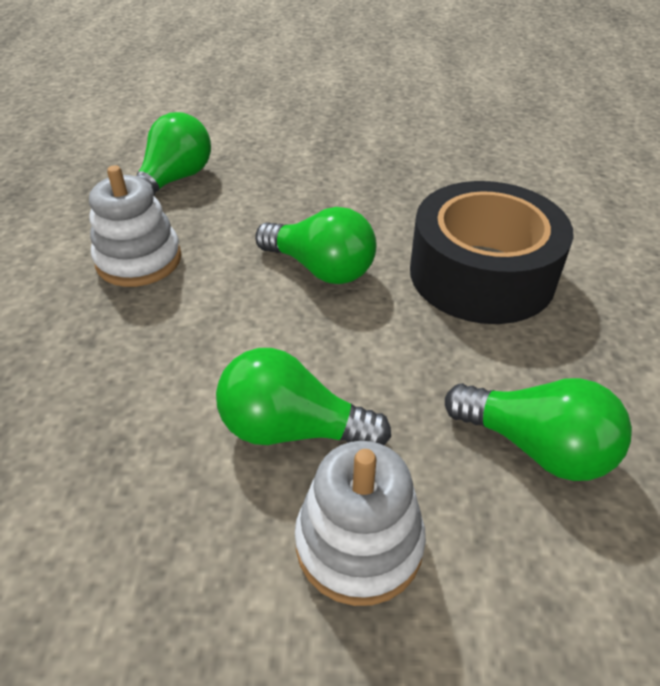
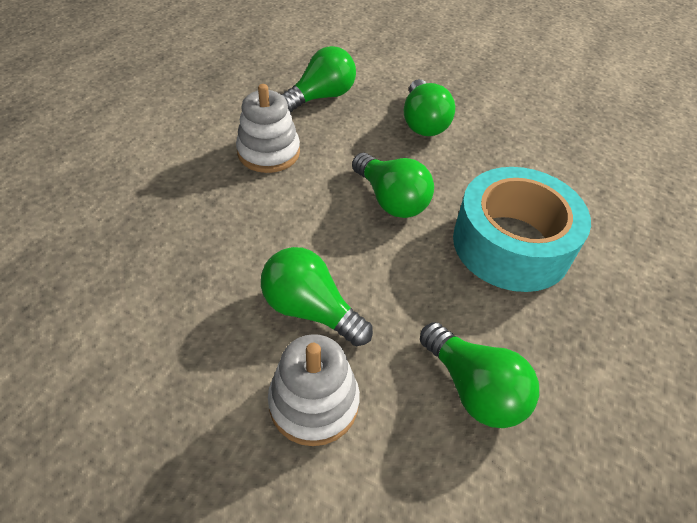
camera: 20 degrees right, 5 degrees up
(311, 176) = (423, 122): none -> green light bulb
(481, 274) = (511, 244): black tape -> turquoise tape

